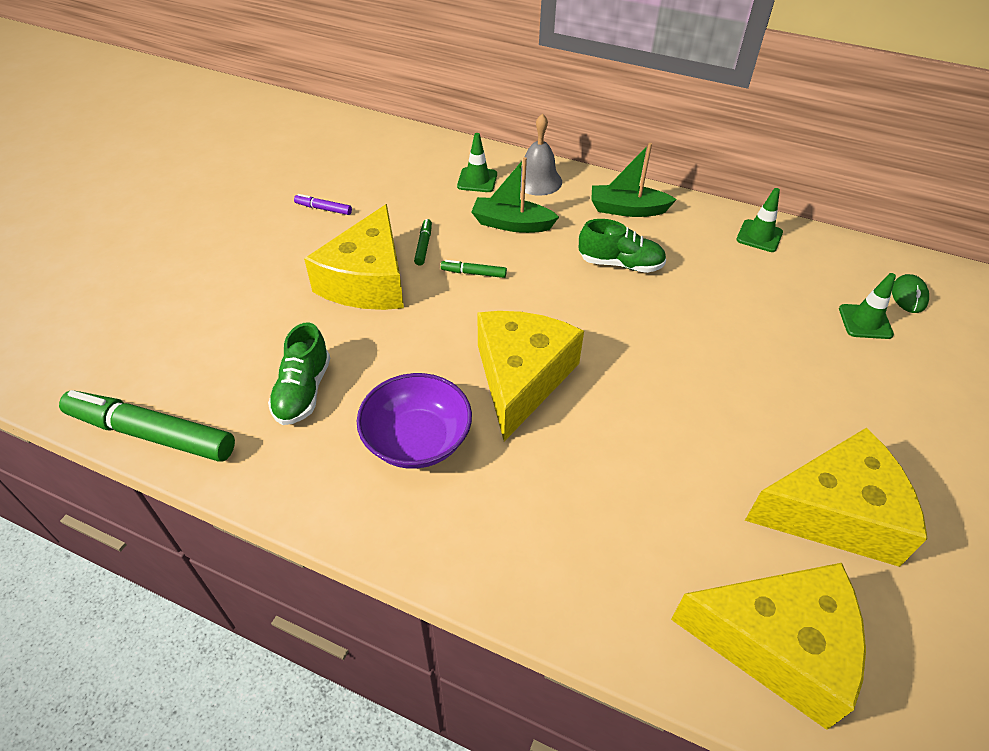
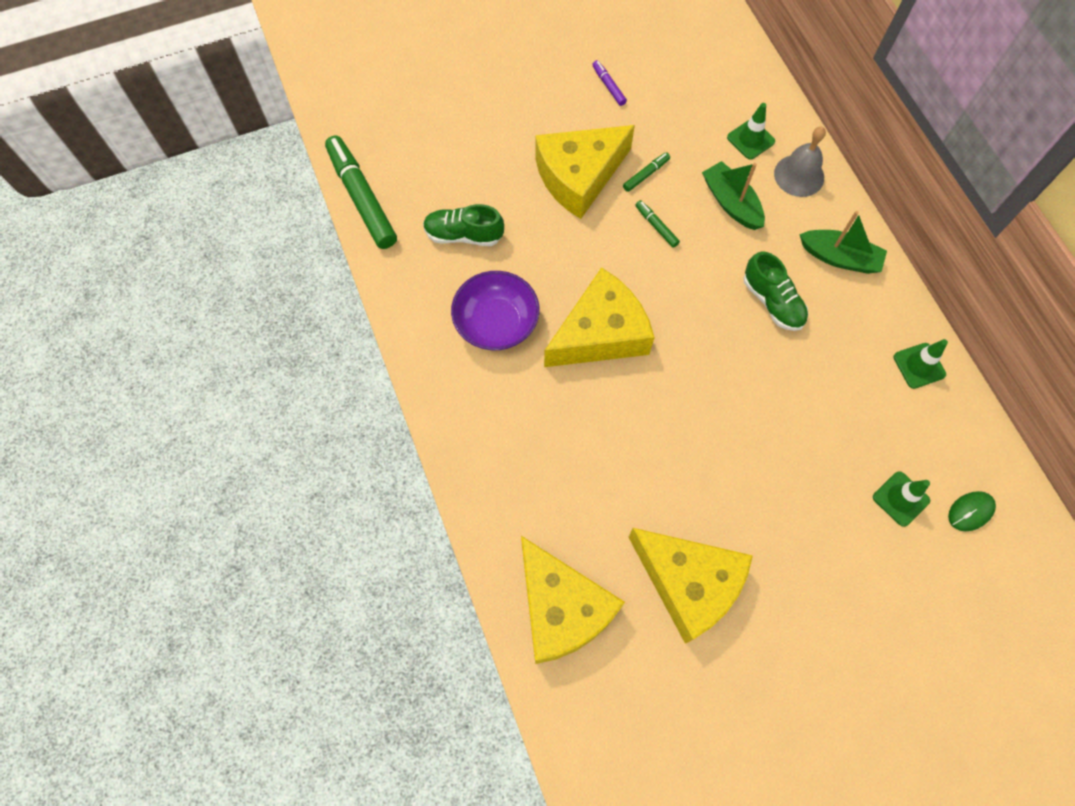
camera: 45 degrees right, 20 degrees up
(303, 391) = (463, 235): green shoe -> green shoe turned 45 degrees clockwise
(627, 209) = (839, 258): green boat -> green boat turned 150 degrees clockwise

